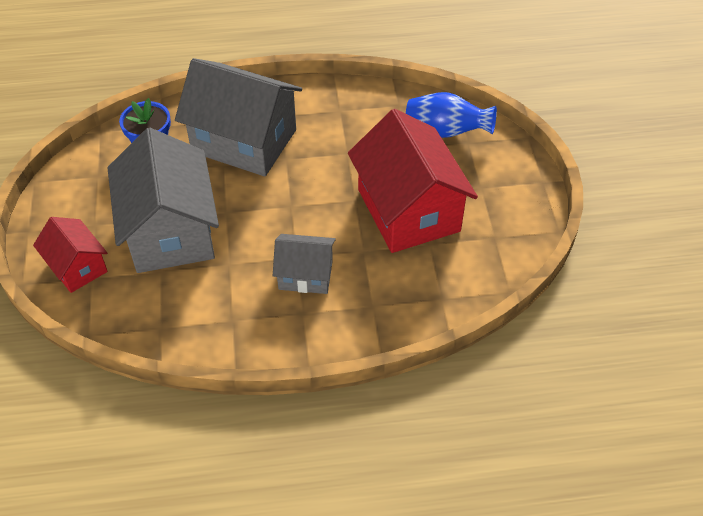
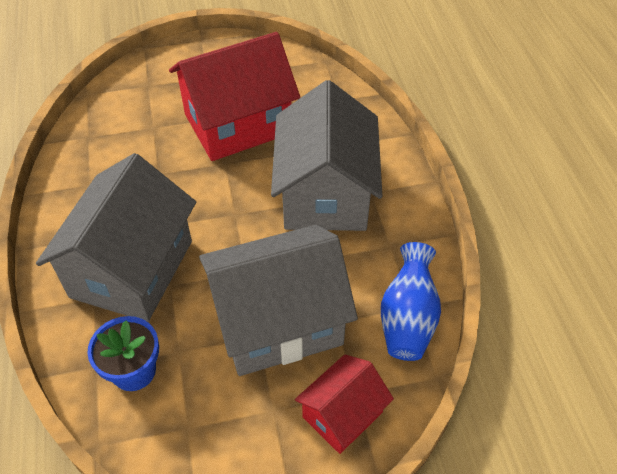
camera: 95 degrees left, 0 degrees up
(305, 275) = (325, 193): grey house -> grey house, size x1.88
(446, 131) = (131, 101): blue vase -> blue vase (407, 319)

